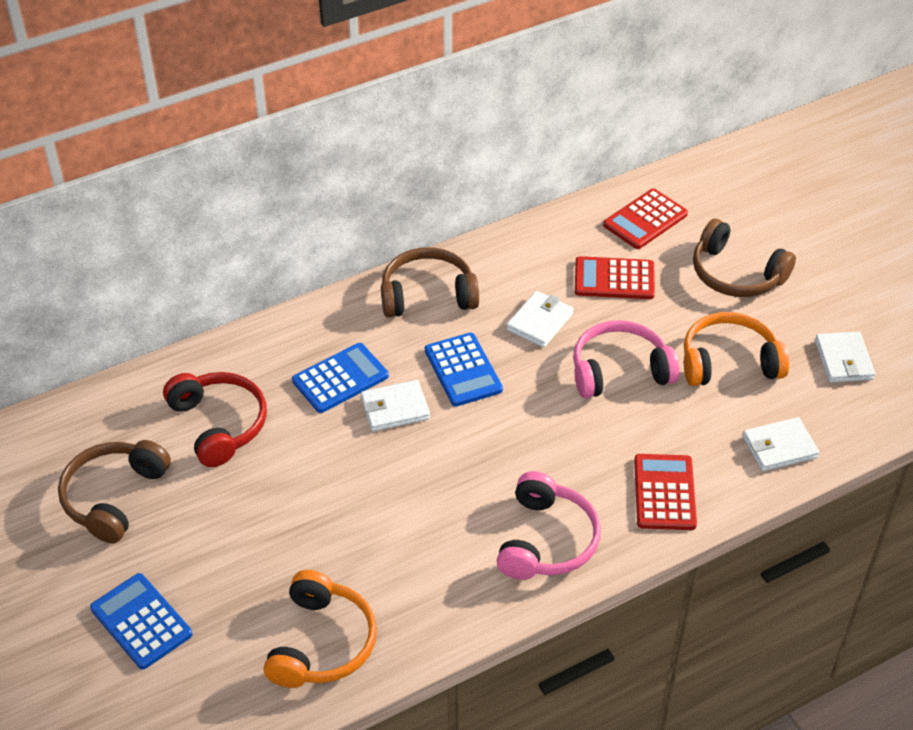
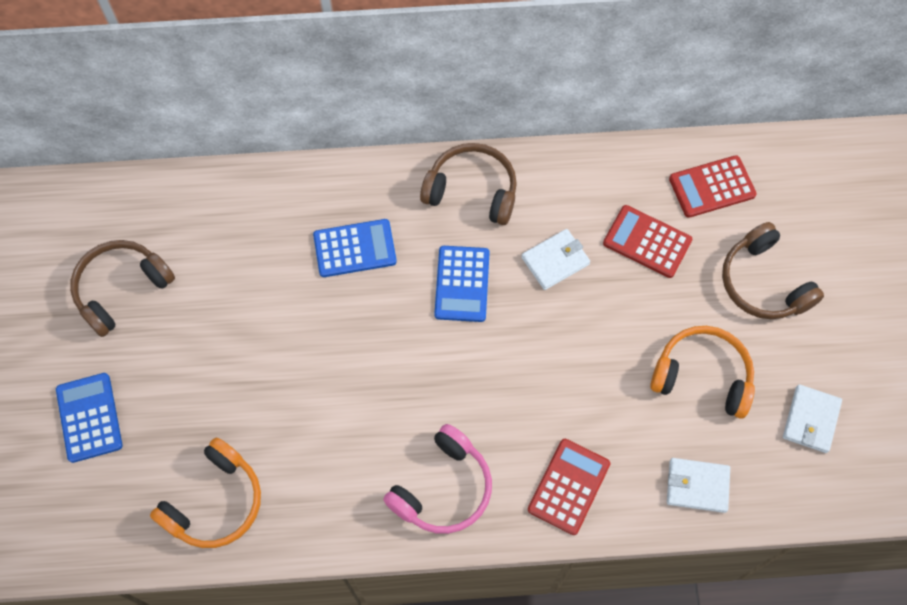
camera: 25 degrees right, 20 degrees up
(219, 424) = (235, 253): red headphones -> none
(395, 409) = (385, 299): white wallet -> none
(619, 370) = (598, 342): pink headphones -> none

